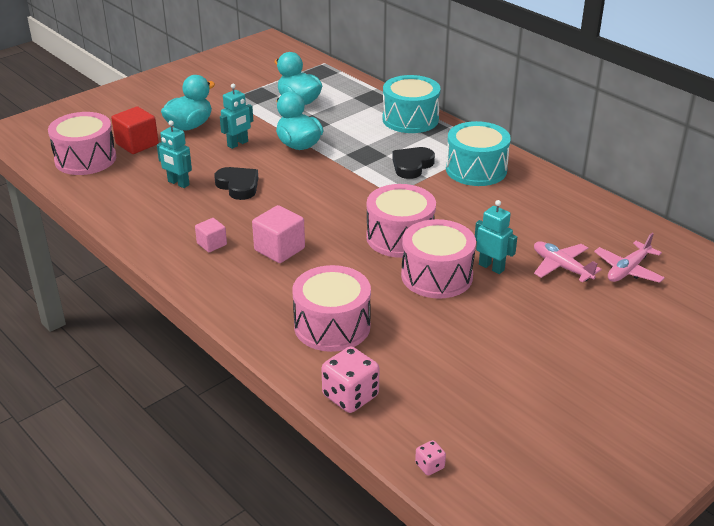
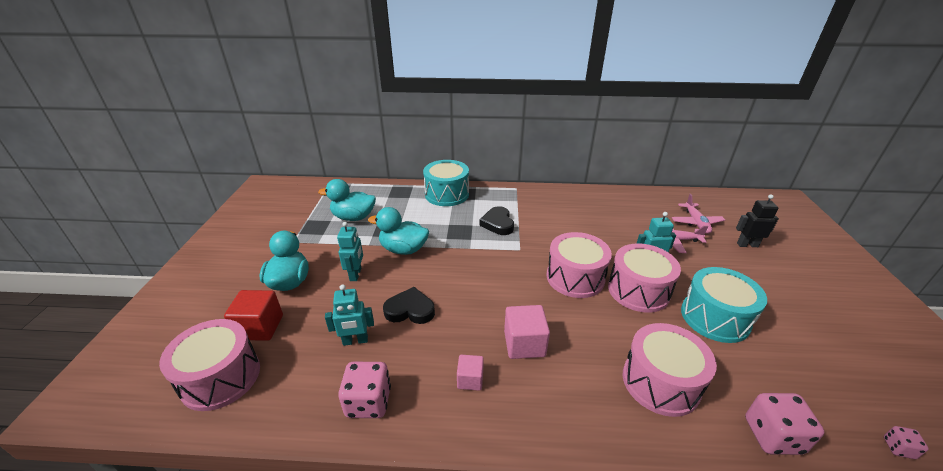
camera: 45 degrees left, 0 degrees up
(140, 217) = (368, 402): none -> pink dice
(476, 169) = (534, 206): turquoise drum -> turquoise drum (715, 317)
(640, 315) = (747, 245): none -> black robot

